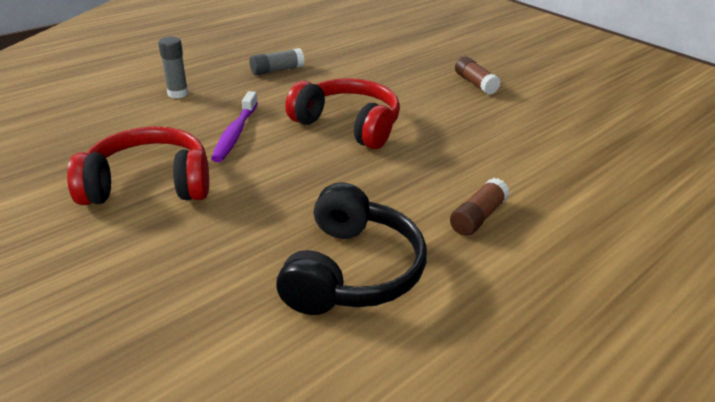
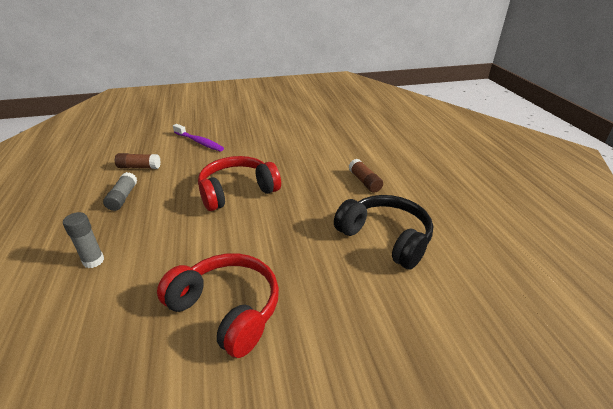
camera: 60 degrees left, 0 degrees up
(149, 184) = (227, 309): red headphones -> red headphones turned 105 degrees clockwise
(235, 133) = (196, 244): purple toothbrush -> purple toothbrush (199, 142)
(475, 83) = (238, 133): brown glue stick -> brown glue stick (139, 167)

